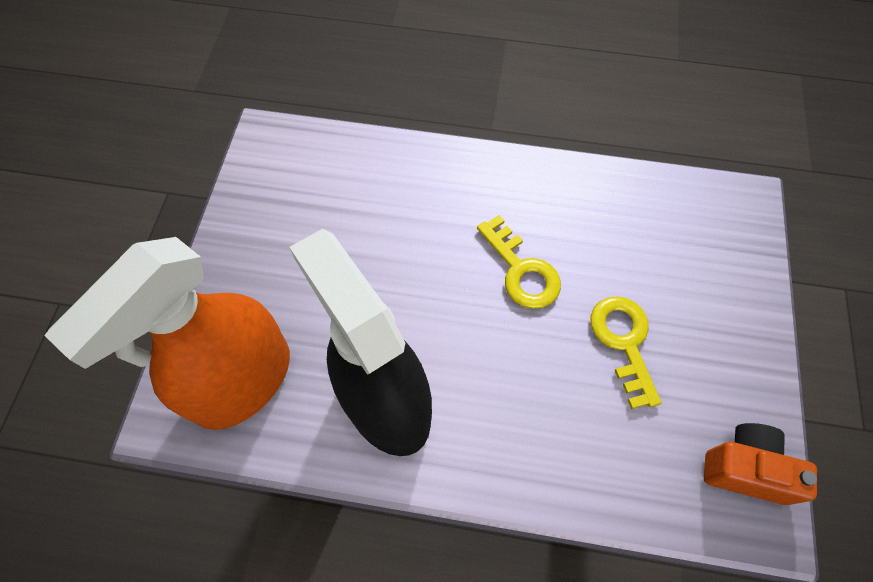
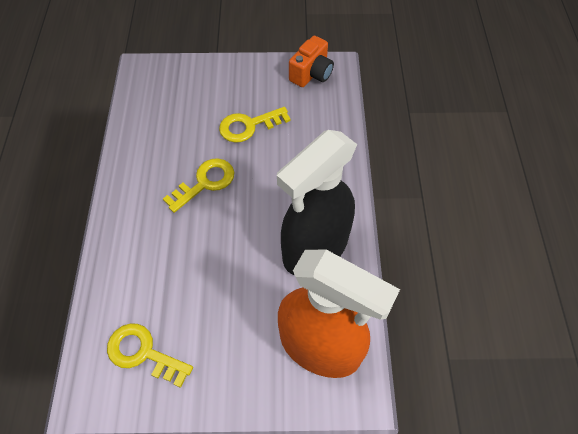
camera: 100 degrees left, 5 degrees down
(297, 188) = (143, 353): none -> yellow key
(745, 468) = (311, 74): orange camera -> orange camera turned 150 degrees counterclockwise

